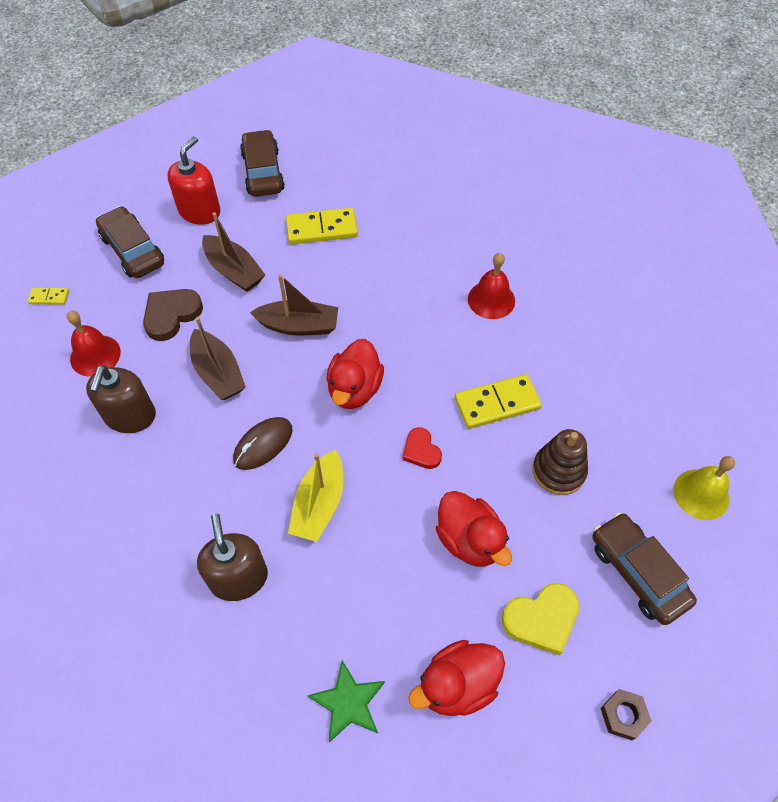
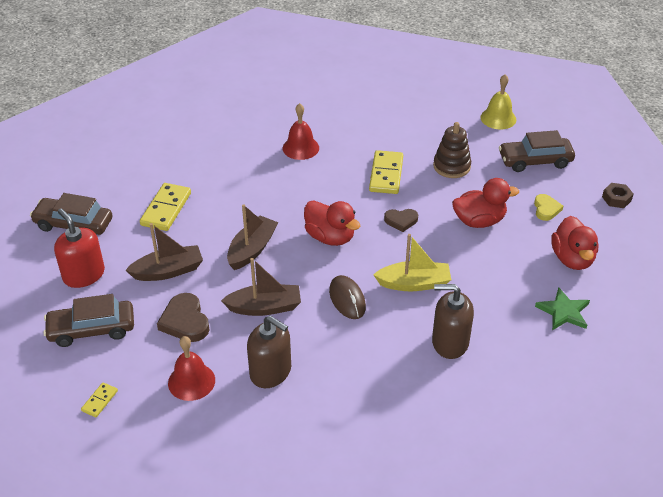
camera: 65 degrees left, 15 degrees down
(319, 504) = (414, 283): yellow boat -> yellow boat turned 45 degrees counterclockwise
(421, 451) = (401, 221): red heart -> brown heart
(541, 619) = (546, 209): yellow heart -> yellow heart, size x0.64

